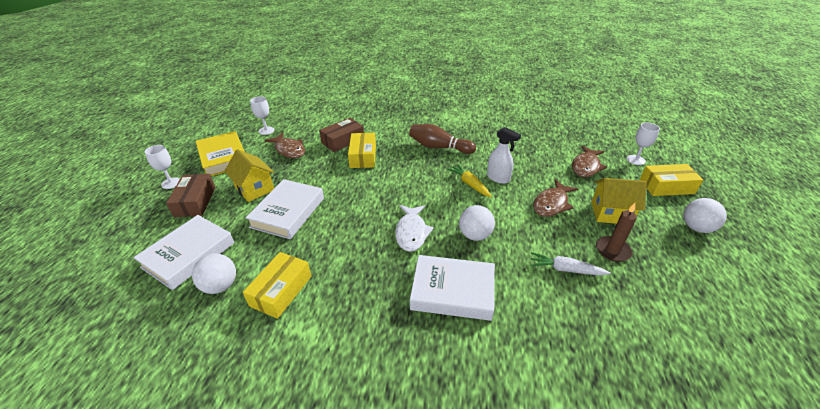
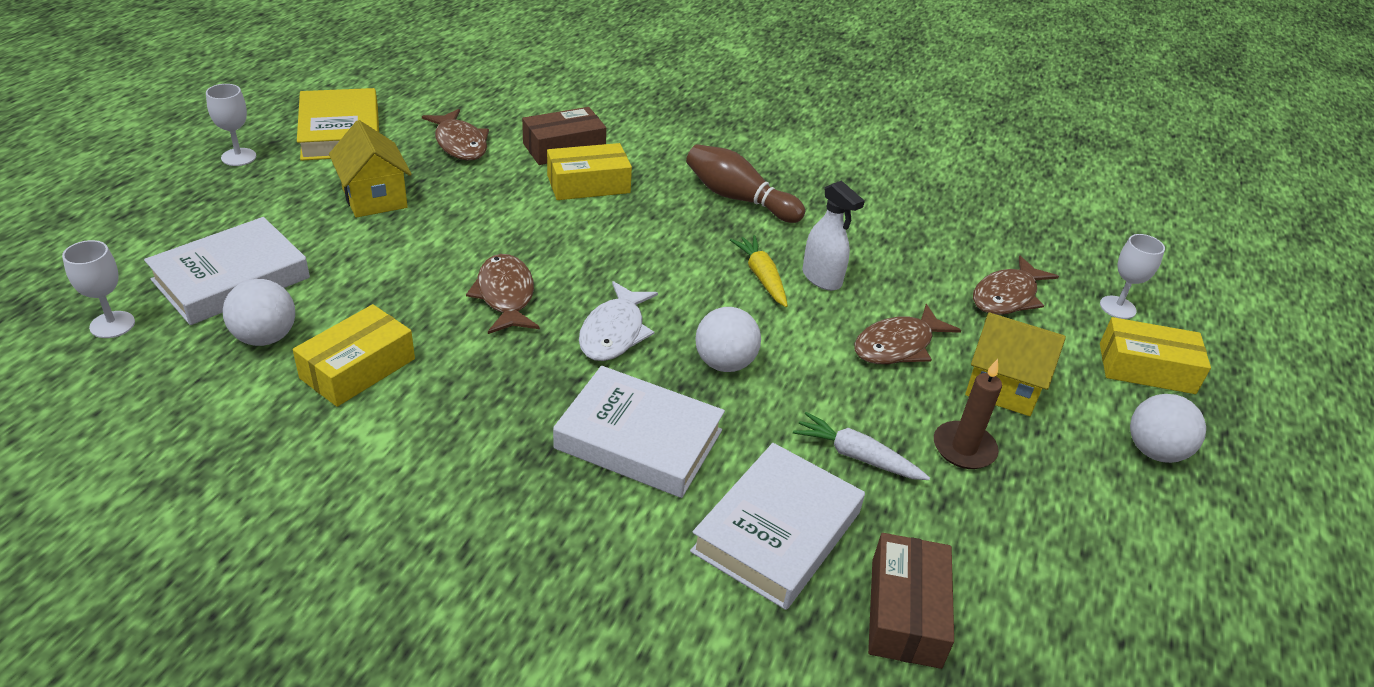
camera: 10 degrees right, 0 degrees up
(195, 201) = (268, 197): brown box -> brown box (905, 612)
(266, 131) = (433, 100): white goblet -> white goblet (112, 325)
(288, 212) = (416, 250): white book -> white book (777, 532)
(346, 226) = (505, 296): none -> brown fish
(363, 156) = (588, 184): yellow box -> yellow box turned 60 degrees clockwise

